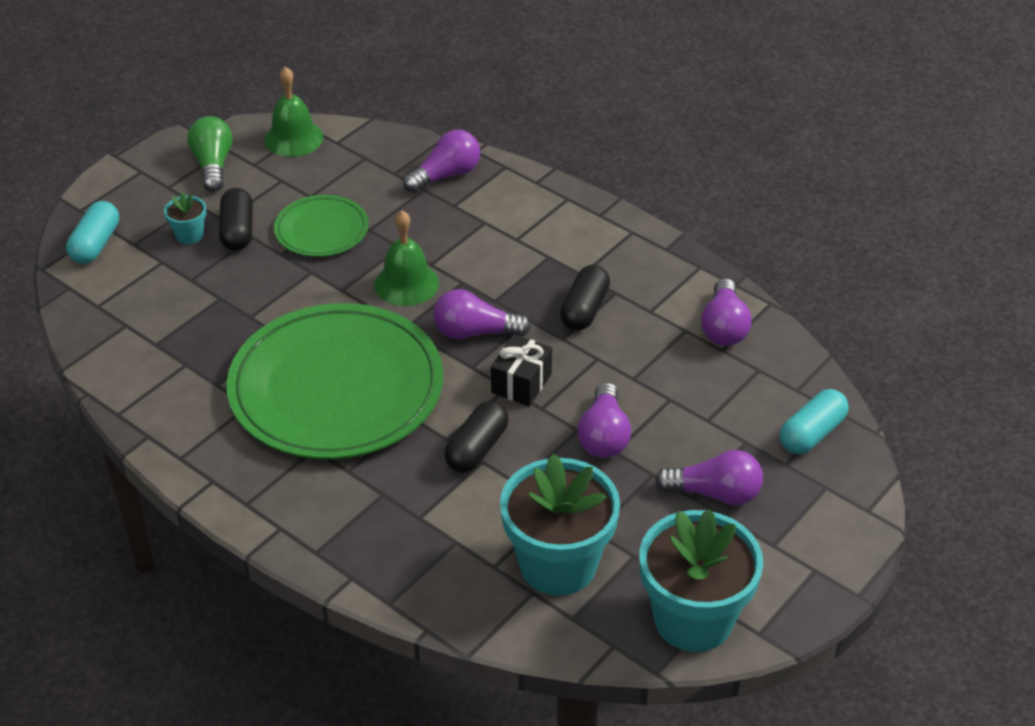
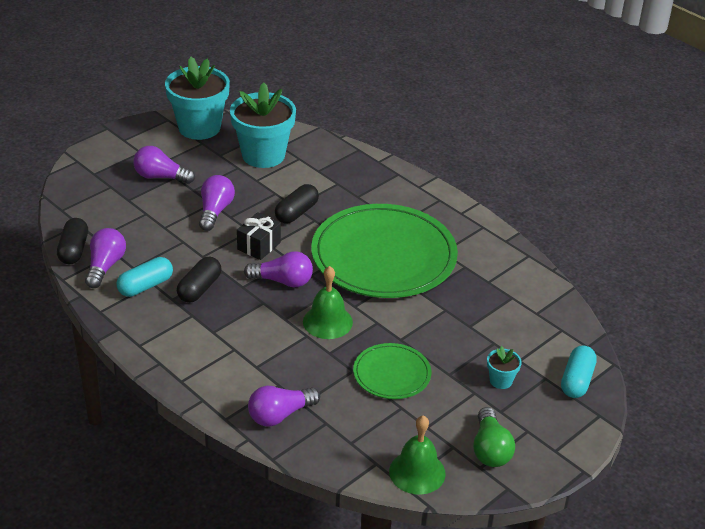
camera: 175 degrees left, 5 degrees down
(237, 231) = (461, 380): black capsule -> black capsule (73, 250)
(812, 433) = (84, 199): turquoise capsule -> turquoise capsule (145, 286)

